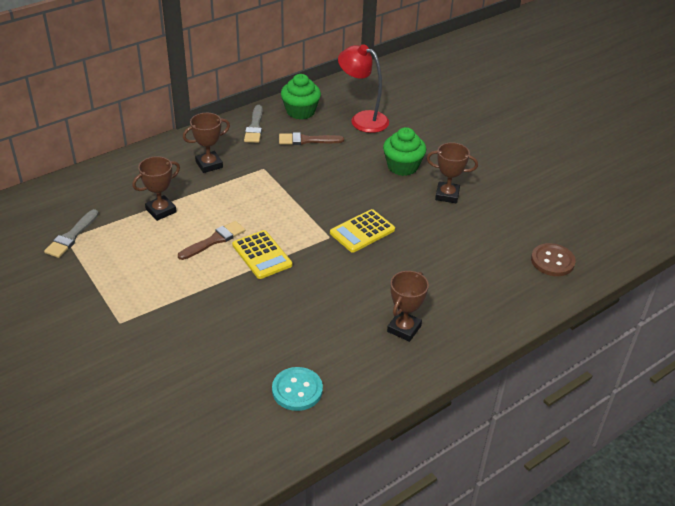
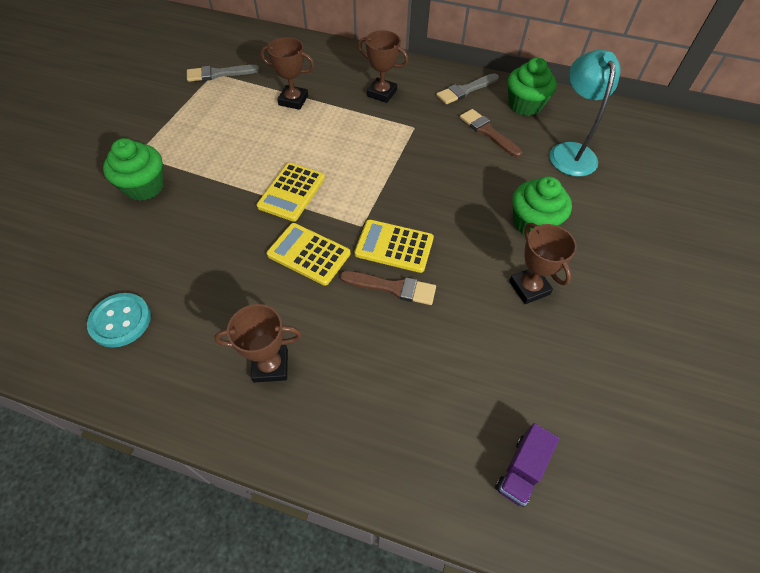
camera: 55 degrees right, 15 degrees up
(166, 331) = (144, 186): none -> green cupcake
(214, 240) = (284, 151): brown brush -> brown brush (393, 287)
(329, 272) = (309, 254): none -> yellow calculator
(362, 119) = (570, 152): red lamp -> turquoise lamp
(552, 261) = (521, 470): brown button -> purple truck

